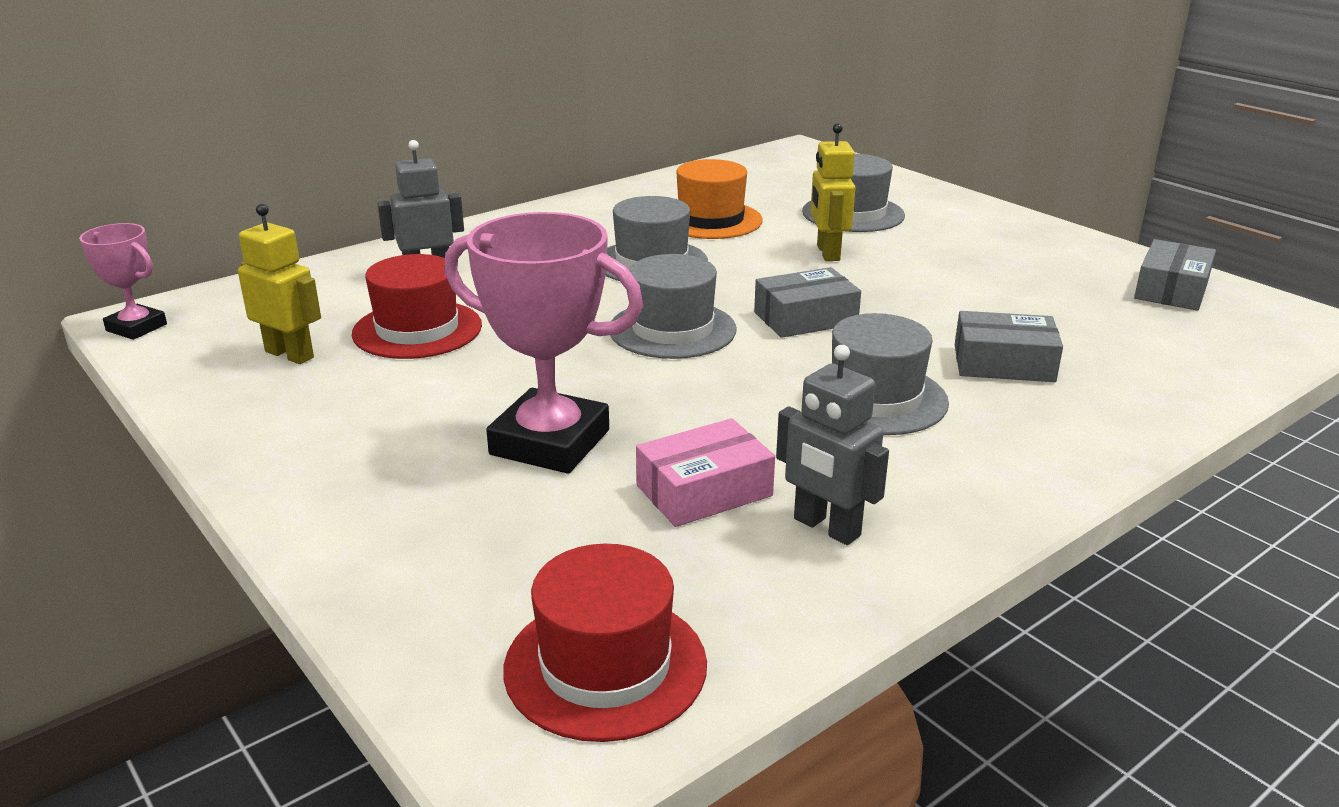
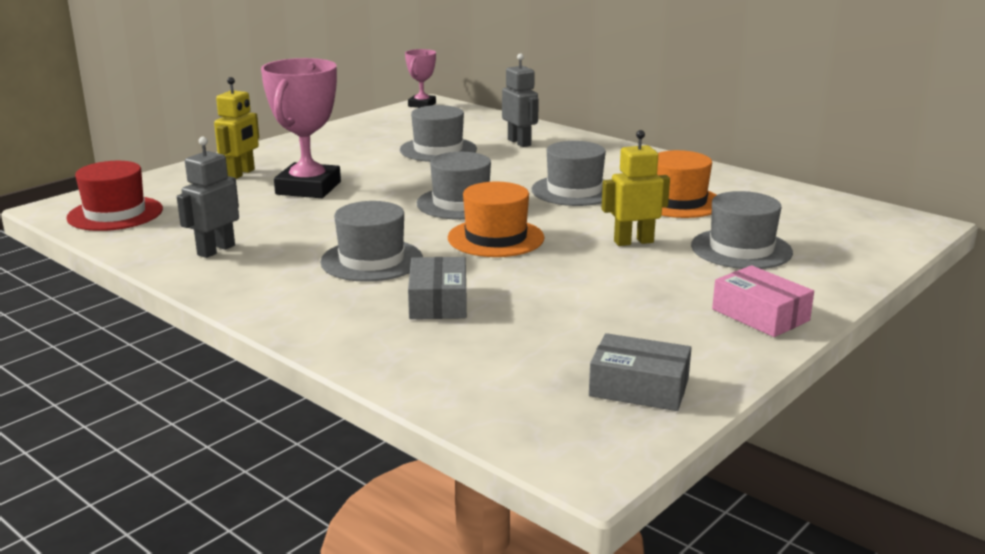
camera: 80 degrees right, 5 degrees down
(290, 354) = (399, 132): yellow robot -> yellow robot (241, 173)
(417, 330) = (438, 150): red hat -> grey hat
(704, 491) = (257, 222): pink box -> pink box (760, 315)
(805, 318) = (495, 238): grey box -> orange hat

